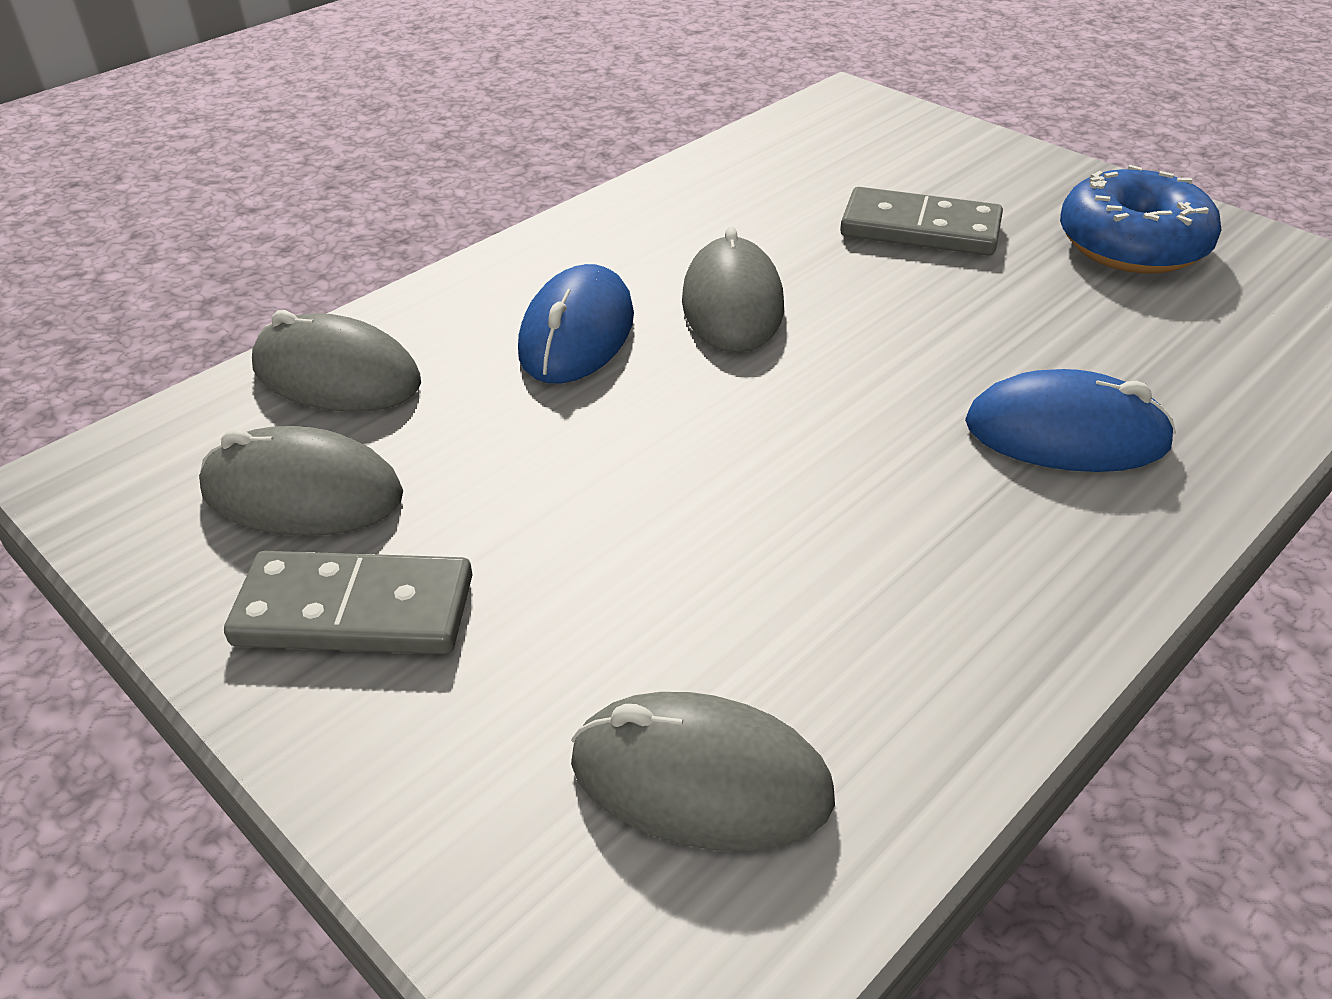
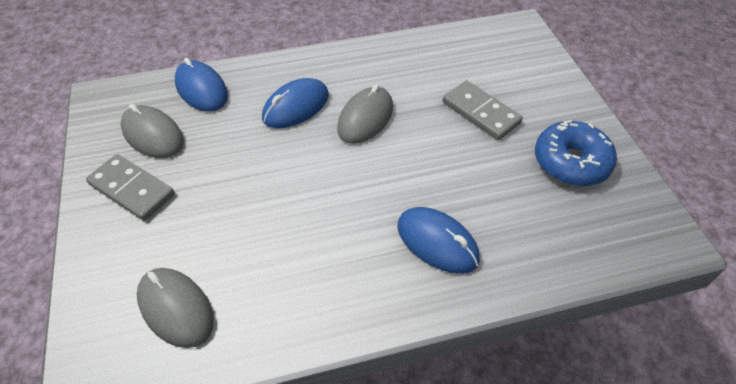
camera: 30 degrees right, 10 degrees up
(336, 376) = (201, 89): grey mouse -> blue mouse

